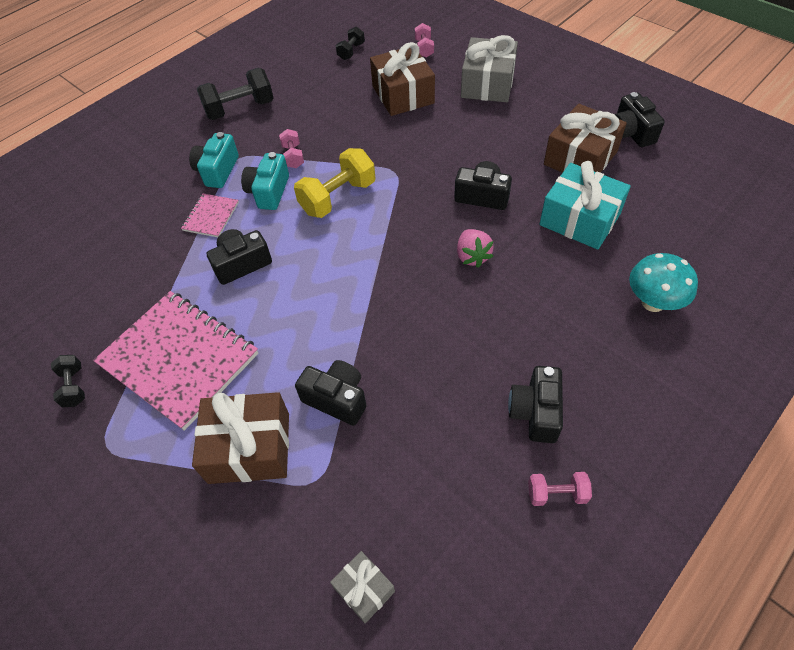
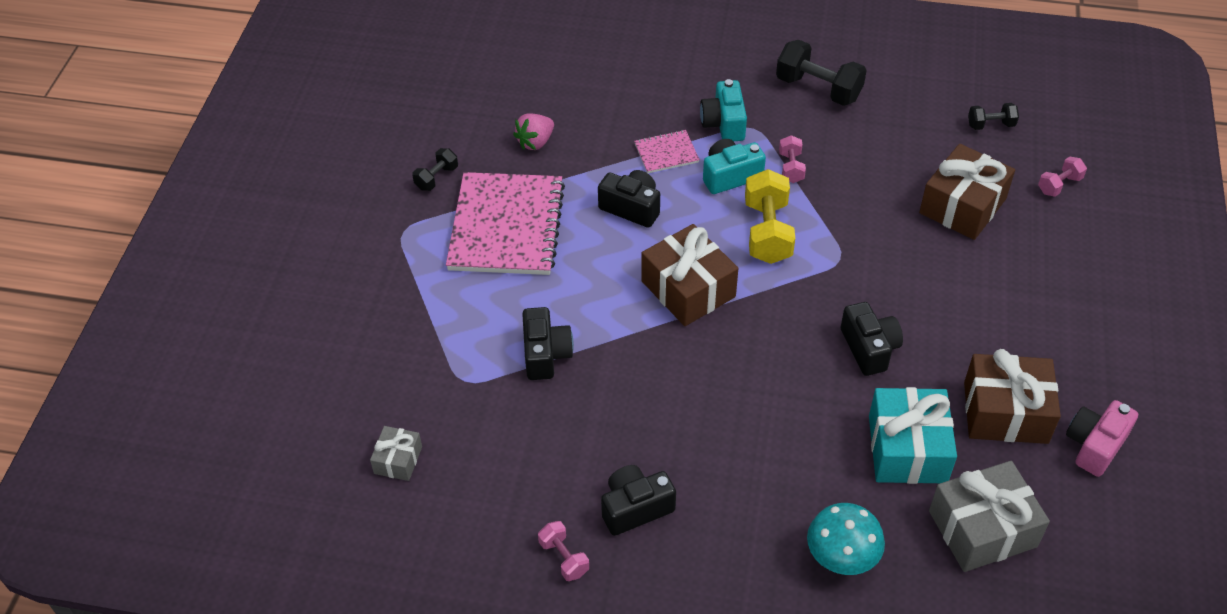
camera: 55 degrees right, 5 degrees down
(217, 171) = (724, 123): turquoise camera -> turquoise camera turned 75 degrees counterclockwise
(249, 448) = (462, 321): brown gift -> brown gift (688, 289)
(293, 156) = (791, 168): pink dumbbell -> pink dumbbell turned 45 degrees counterclockwise
(338, 197) = (767, 232): yellow dumbbell -> yellow dumbbell turned 75 degrees clockwise
(472, 256) = (780, 377): pink strawberry -> pink strawberry (535, 142)
(487, 84) = (1053, 272): grey gift -> grey gift (982, 529)
(631, 132) = (1095, 445): black camera -> pink camera

